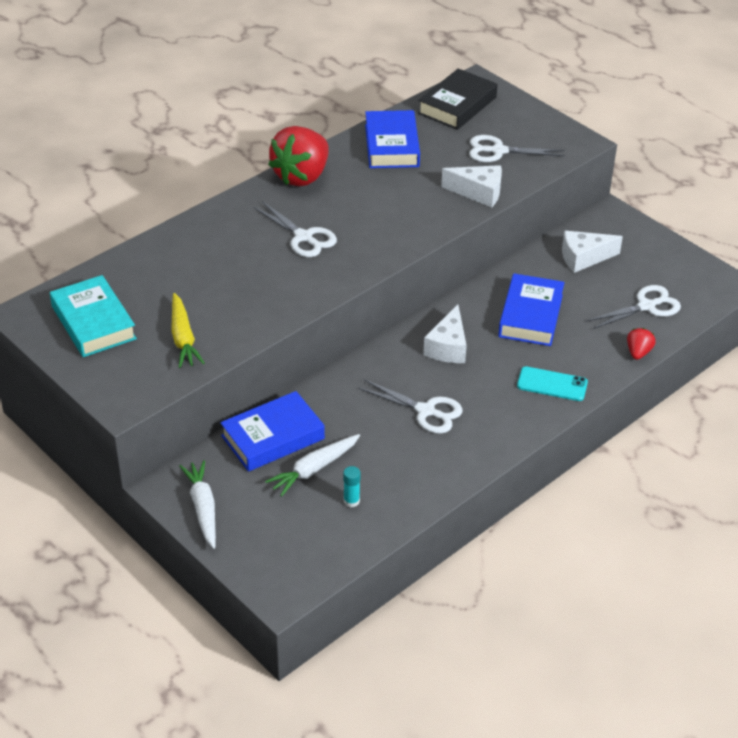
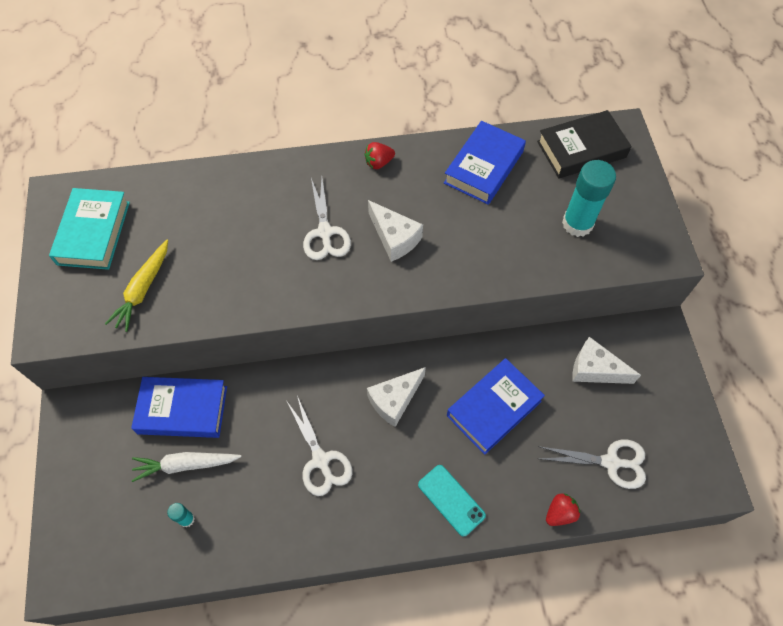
camera: 35 degrees right, 20 degrees up
(203, 508) = (77, 449): white carrot -> none
(302, 176) = (379, 163): red strawberry -> red strawberry, size x0.45
(478, 193) = (518, 264): white cheese -> white cheese (394, 238)
(498, 151) = (577, 223): white scissors -> turquoise glue stick

